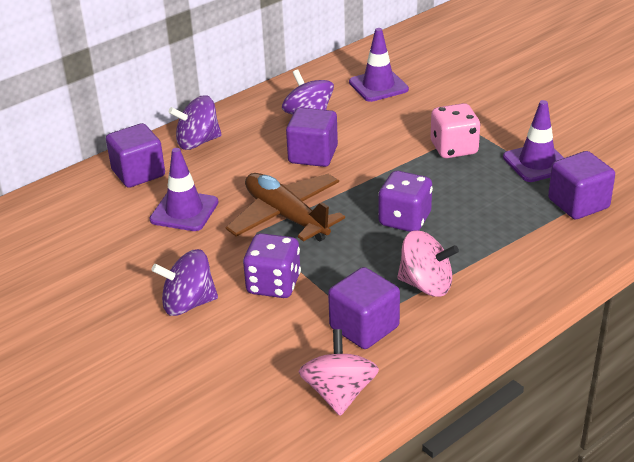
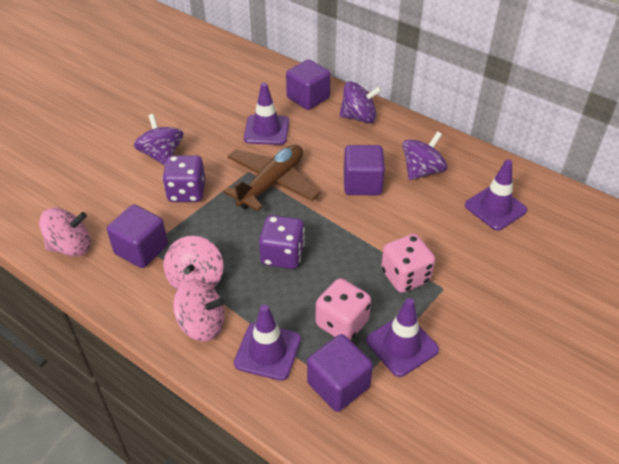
camera: 75 degrees right, 10 degrees up
(198, 142) = (359, 117): purple spinning top -> purple spinning top turned 120 degrees clockwise
(492, 284) = (202, 324): none -> pink spinning top
(505, 192) = (342, 323): none -> pink dice
(534, 242) = (267, 351): none -> purple traffic cone

